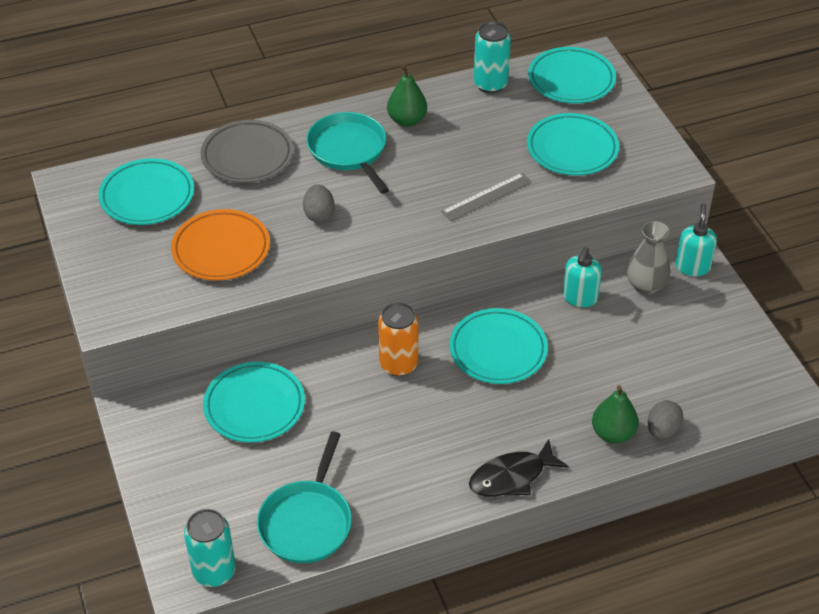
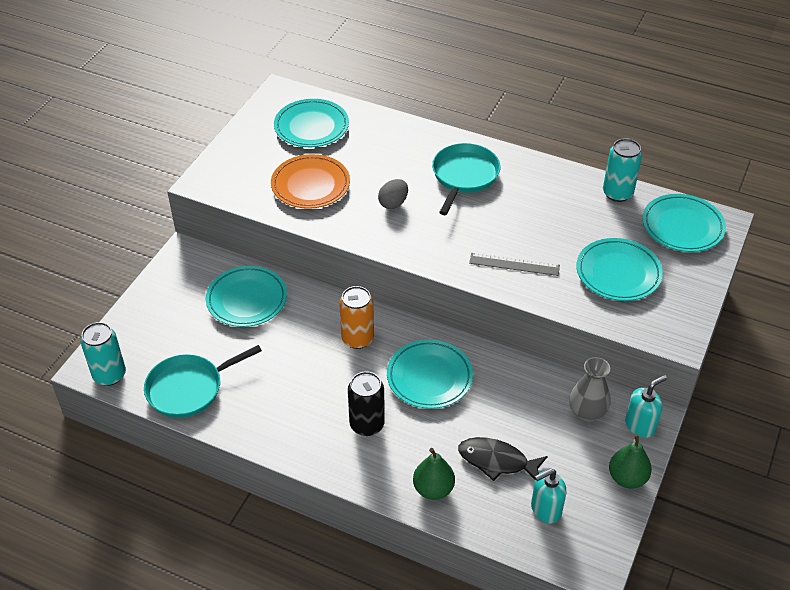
camera: 45 degrees right, 0 degrees up
(247, 156) = (398, 140): grey plate -> none
(407, 120) = (527, 181): green pear -> green pear (627, 478)
(498, 427) = (367, 424): none -> black can
(511, 477) = (334, 461): black fish -> black fish (497, 461)
(579, 297) = (529, 385): turquoise soap dispenser -> turquoise soap dispenser (545, 509)
(662, 430) = (469, 515): grey egg -> none

